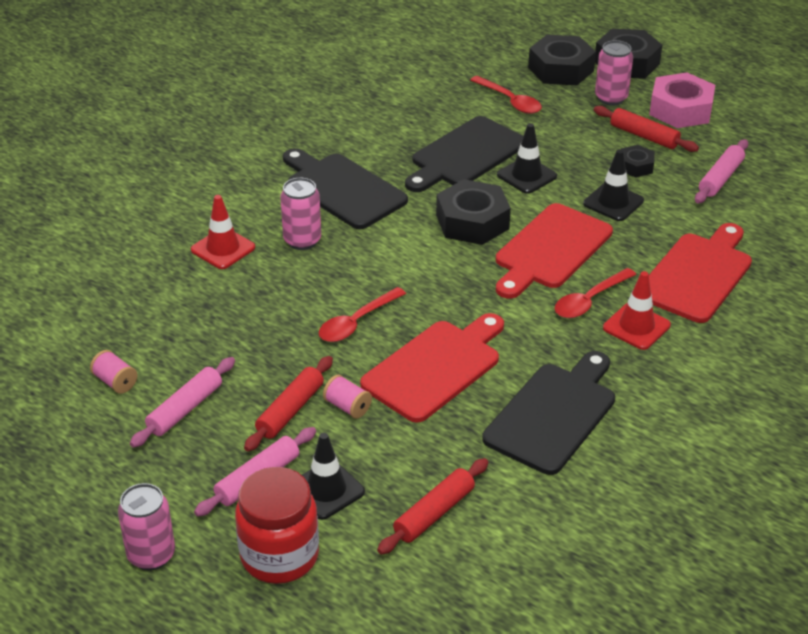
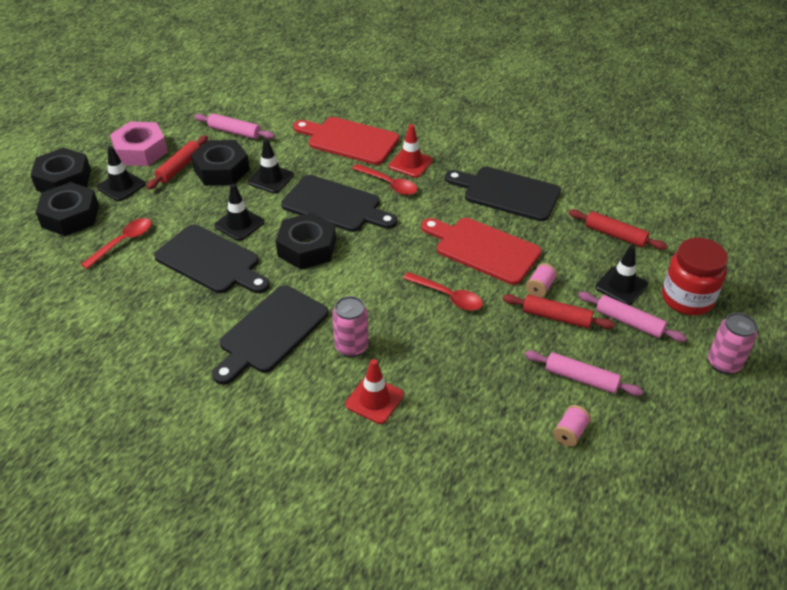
camera: 100 degrees left, 5 degrees up
(550, 250) = (335, 205): red cutting board -> black cutting board
(611, 98) = (121, 186): pink can -> black traffic cone
(636, 166) = (221, 170): black nut -> black nut, size x1.86

